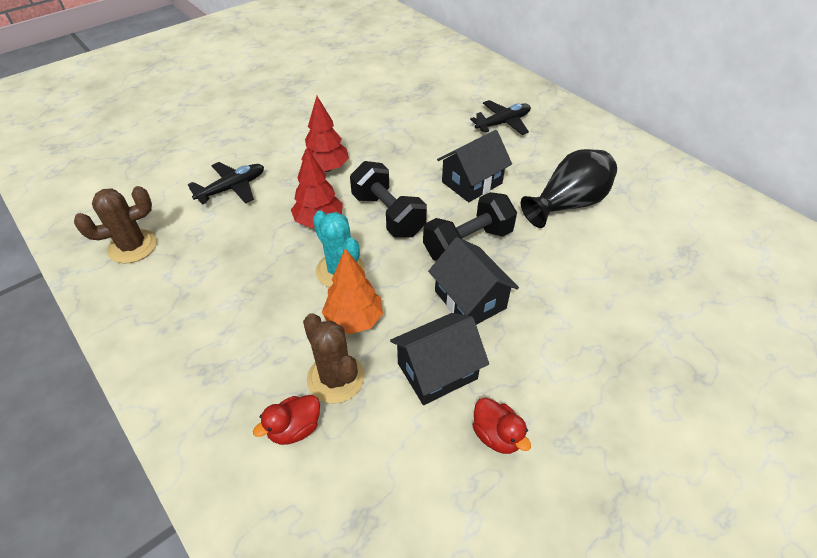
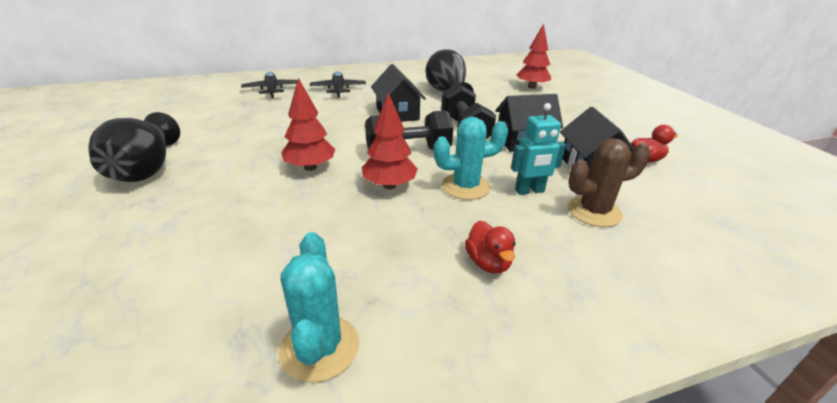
camera: 70 degrees left, 15 degrees down
(133, 246) = (319, 347): brown cactus -> turquoise cactus
(232, 188) = (278, 233): black plane -> black plane (272, 90)
(285, 99) = (146, 169): none -> black vase
(294, 428) = (649, 242): red duck -> red duck (488, 263)
(354, 320) = (529, 191): orange tree -> turquoise robot
(677, 283) = (531, 87): none -> red tree

